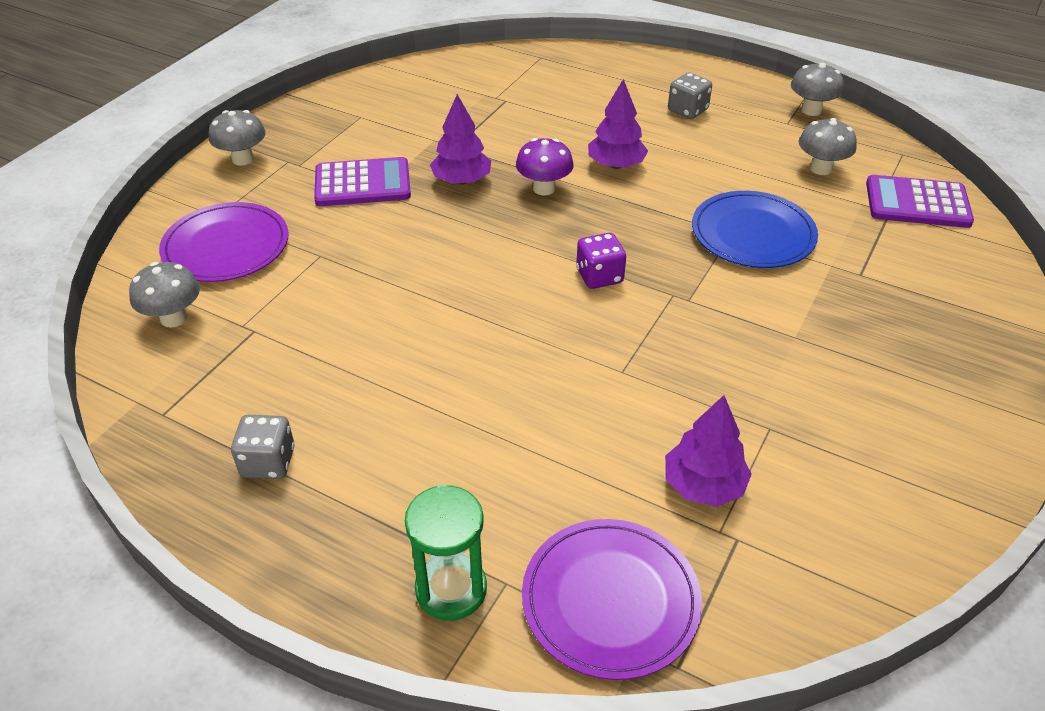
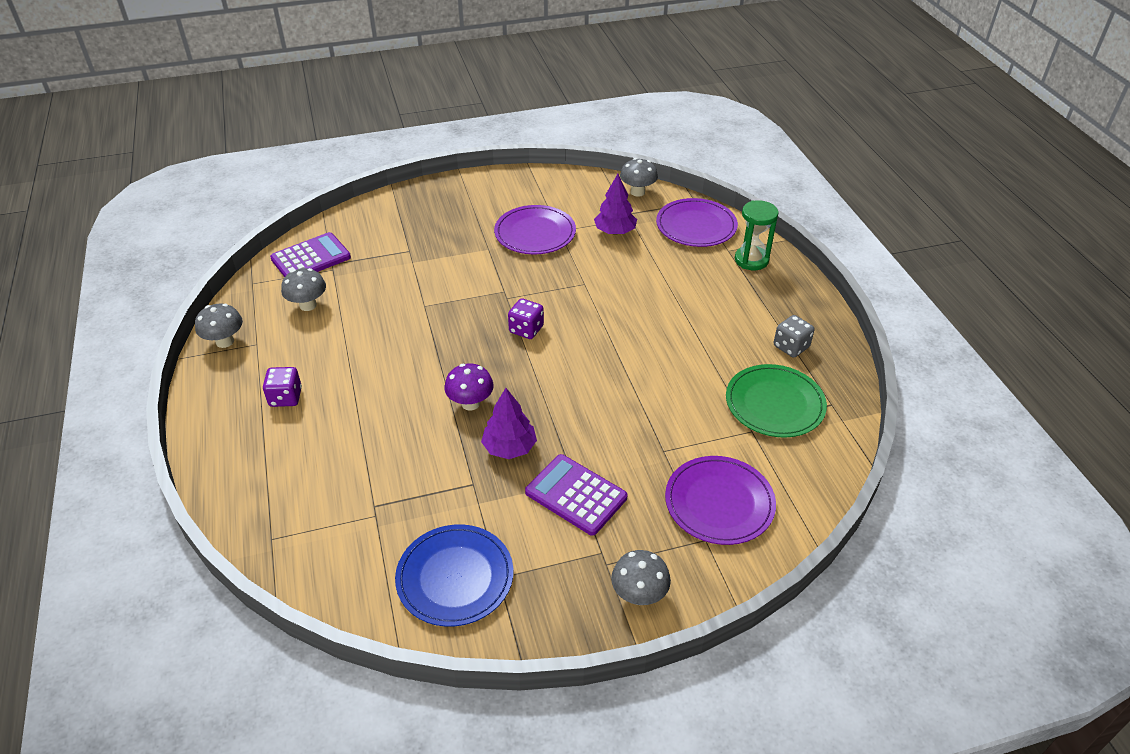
camera: 135 degrees left, 0 degrees up
(174, 318) = (791, 464): grey mushroom -> grey mushroom (637, 192)
(236, 370) = (774, 403): none -> green plate
(616, 165) = (403, 389): purple tree -> none
(687, 110) = (285, 397): grey dice -> purple dice
(753, 234) = (415, 298): blue plate -> blue plate (455, 577)
(789, 400) = (535, 233): none -> purple plate
(917, 203) = (311, 258): purple calculator -> purple calculator turned 90 degrees counterclockwise

